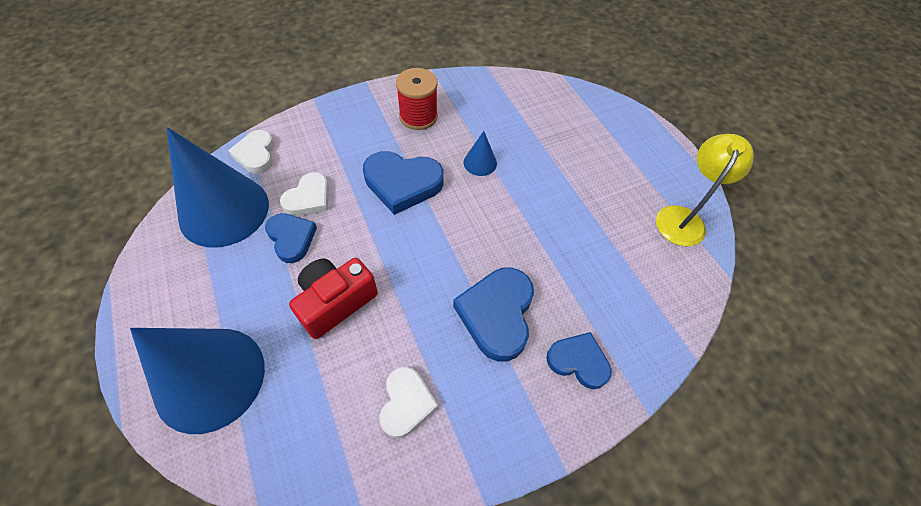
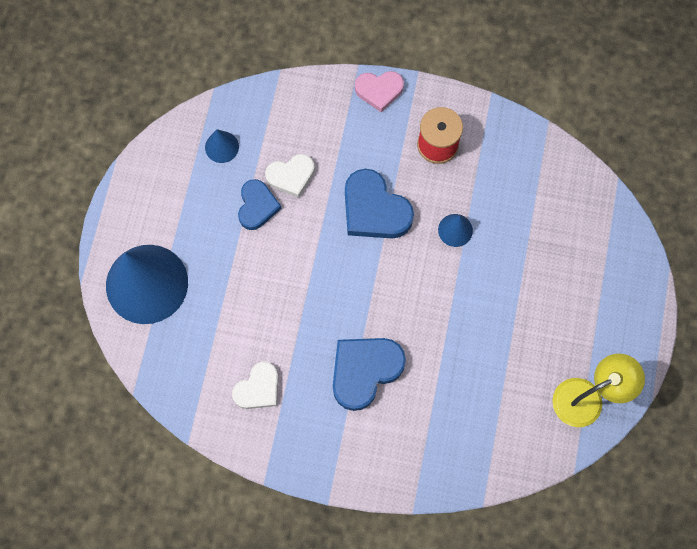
camera: 40 degrees right, 15 degrees up
(224, 210) = (222, 147): blue cone -> blue cone, size x0.43
(256, 154) = (274, 103): white heart -> none
(335, 302) = (257, 282): red camera -> none
(343, 105) = (379, 90): none -> pink heart
(578, 361) = (395, 444): blue heart -> none

